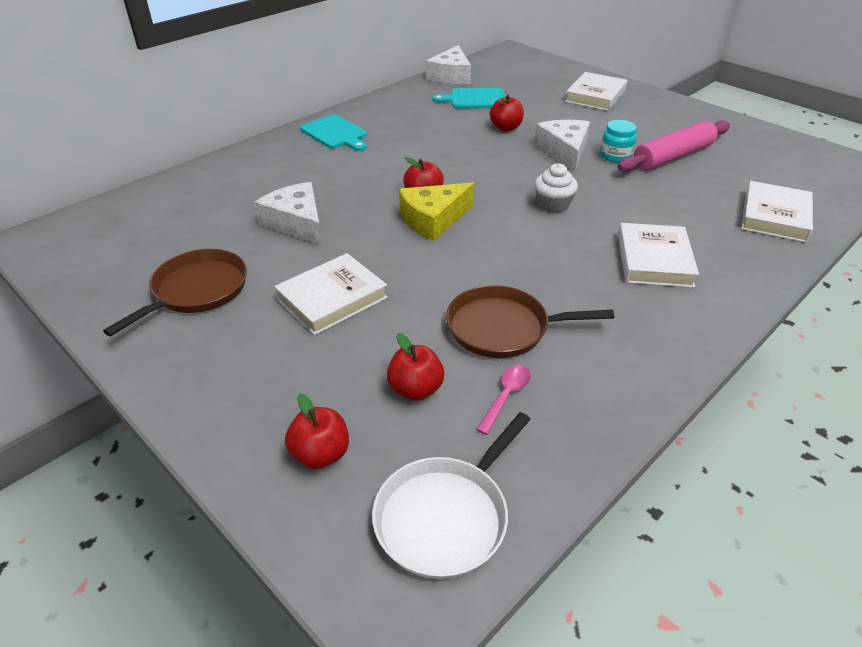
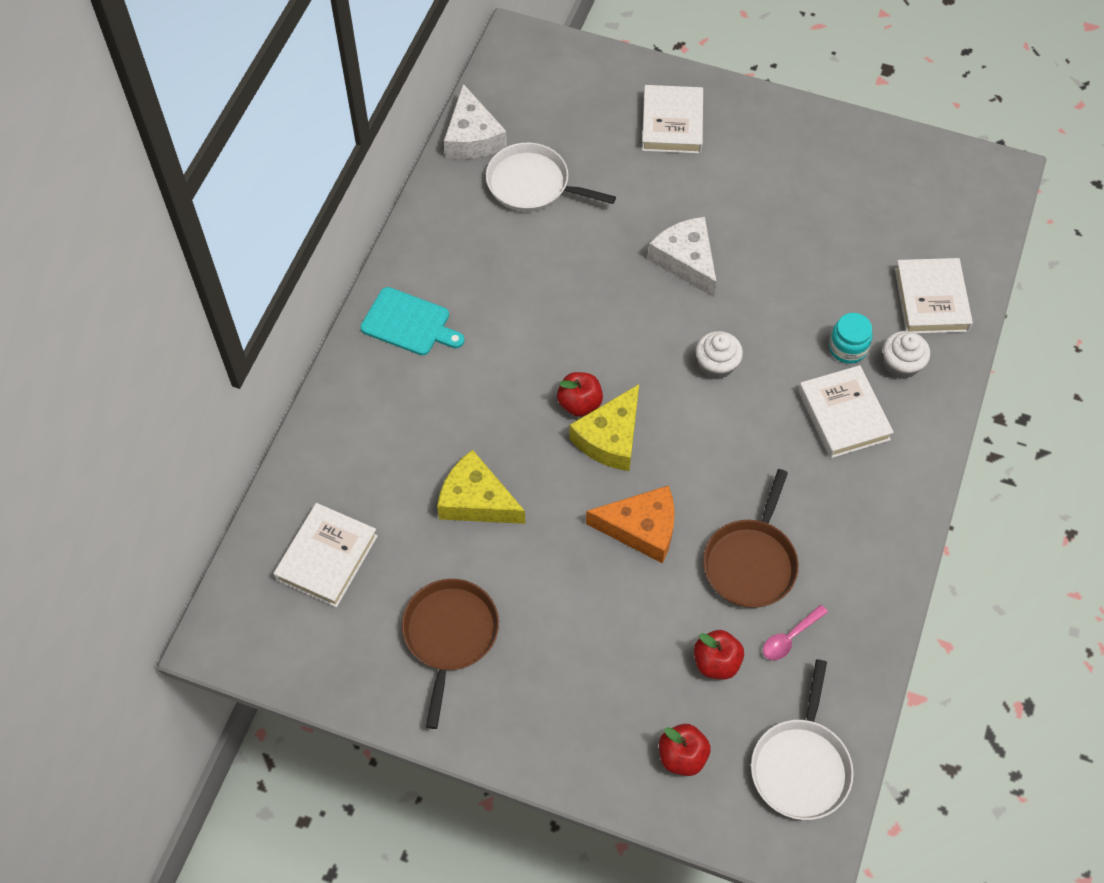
camera: 25 degrees left, 20 degrees up
(297, 223) = (476, 500): white cheese -> yellow cheese
(332, 299) = (583, 591): white book -> white book (327, 558)
(416, 276) = (641, 528): none -> orange cheese
(475, 99) = (532, 184): turquoise cutting board -> white pan
(502, 328) = (751, 562): brown pan -> brown pan turned 45 degrees counterclockwise
(506, 128) = (600, 236): red apple -> none
(506, 396) = (789, 638): pink spoon -> pink spoon turned 135 degrees counterclockwise
(615, 156) = (744, 248): turquoise jar -> turquoise jar (847, 348)
(673, 156) = (803, 226): pink rolling pin -> none
(728, 245) = (901, 365): none -> white cupcake

